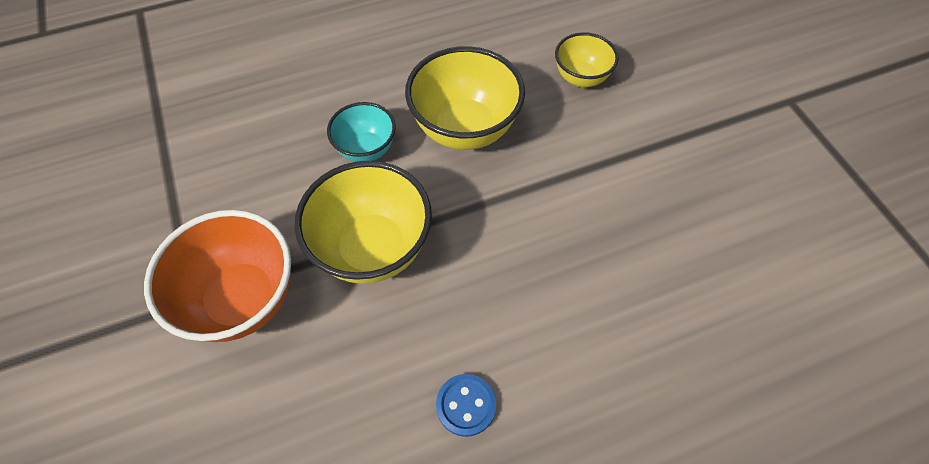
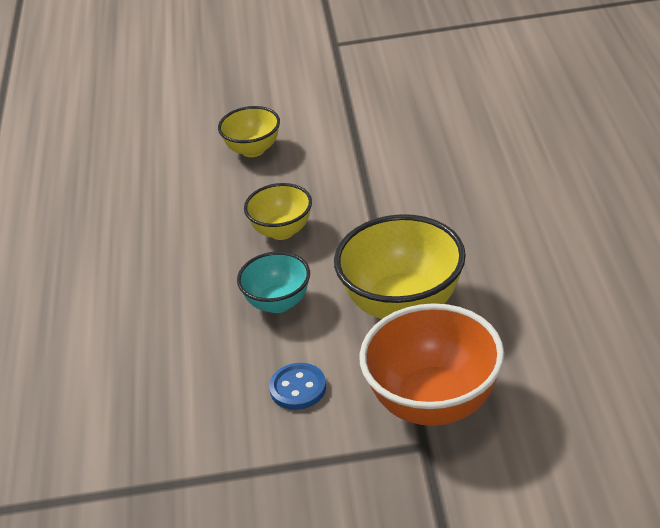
camera: 70 degrees left, 20 degrees down
(465, 129) = (282, 231): yellow bowl -> yellow bowl, size x0.58
(466, 405) = (574, 258): blue button -> blue button (298, 388)

